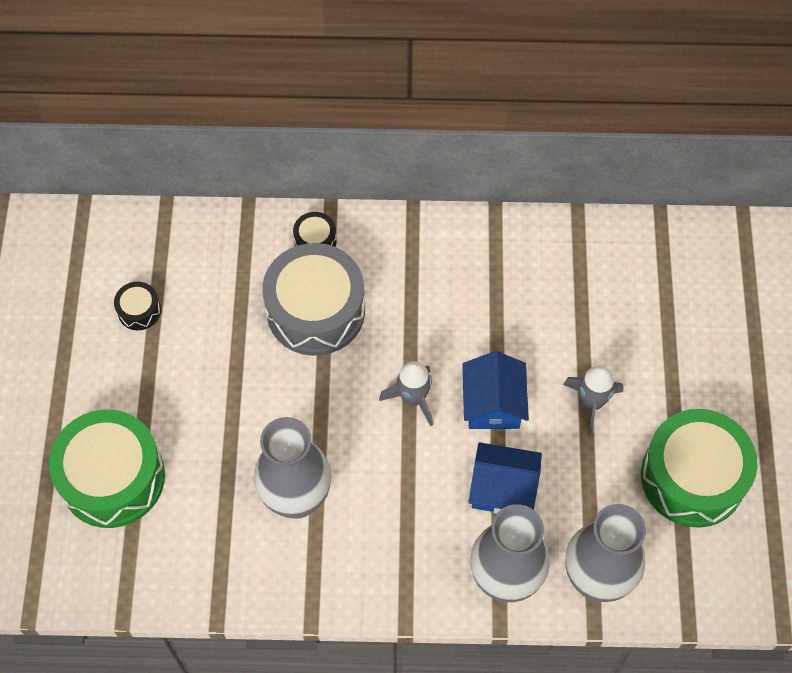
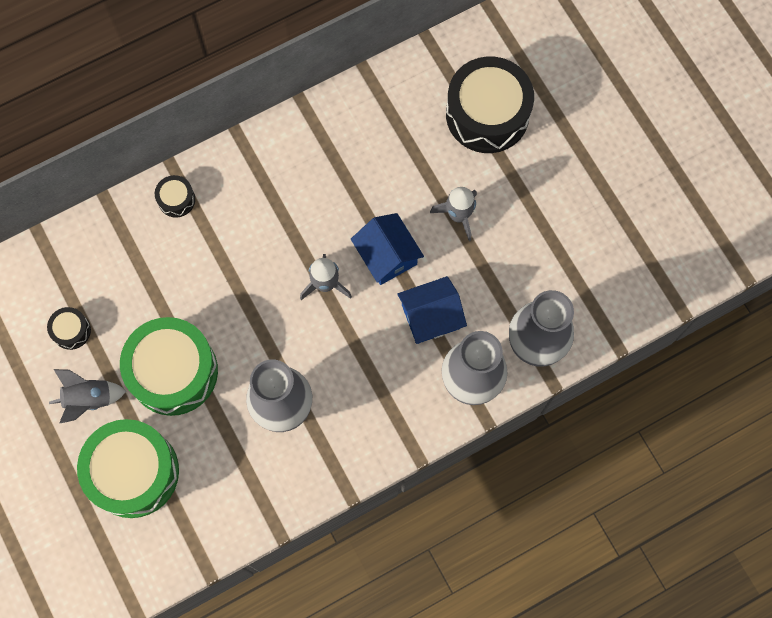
camera: 30 degrees left, 10 degrees up
(114, 384) = (89, 399): none -> grey rocket
(315, 310) = (210, 256): grey drum -> none
(681, 318) = (487, 114): none -> black drum
(692, 477) = (561, 232): green drum -> green drum (173, 371)

